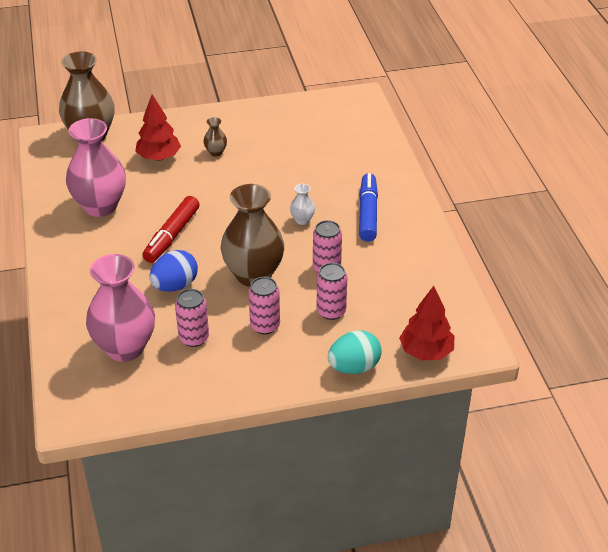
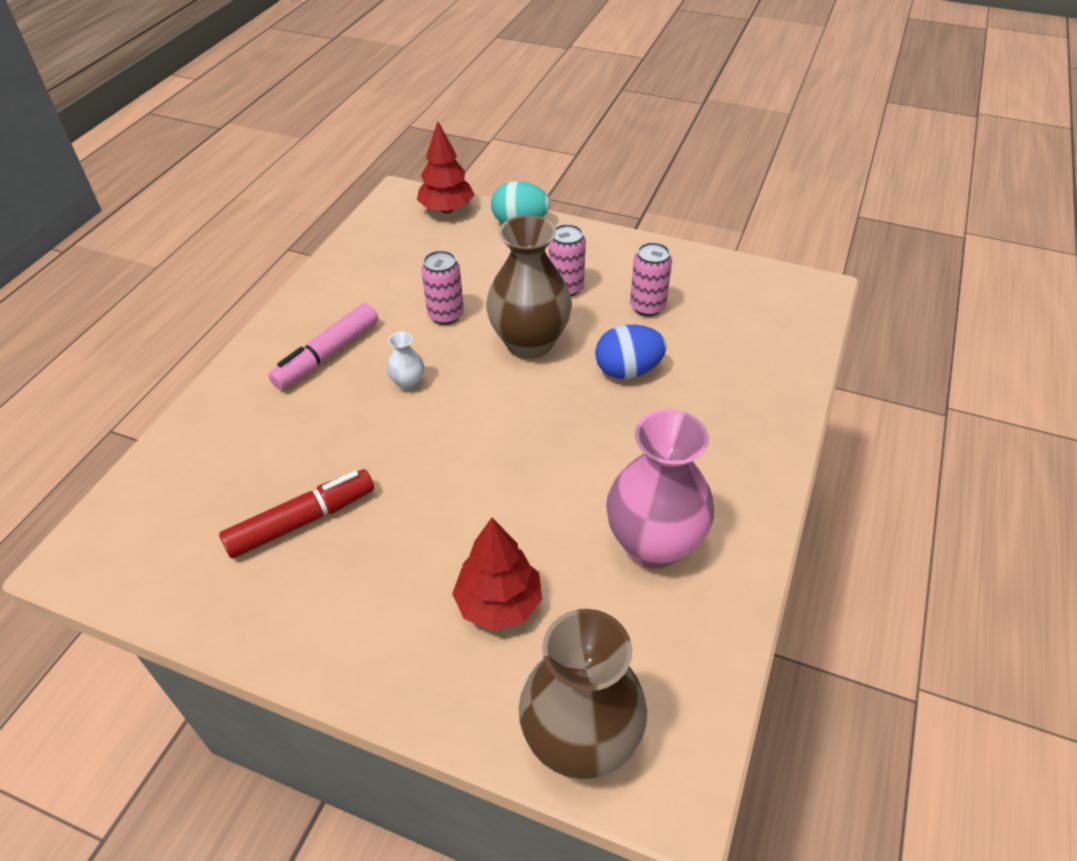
camera: 145 degrees left, 5 degrees up
(125, 348) = (727, 327): pink vase -> none
(172, 236) = (584, 440): red marker -> red marker (302, 521)
(216, 152) = (405, 563): brown vase -> none
(331, 311) = (489, 273): pink can -> none
(368, 213) = (327, 355): blue marker -> pink marker

